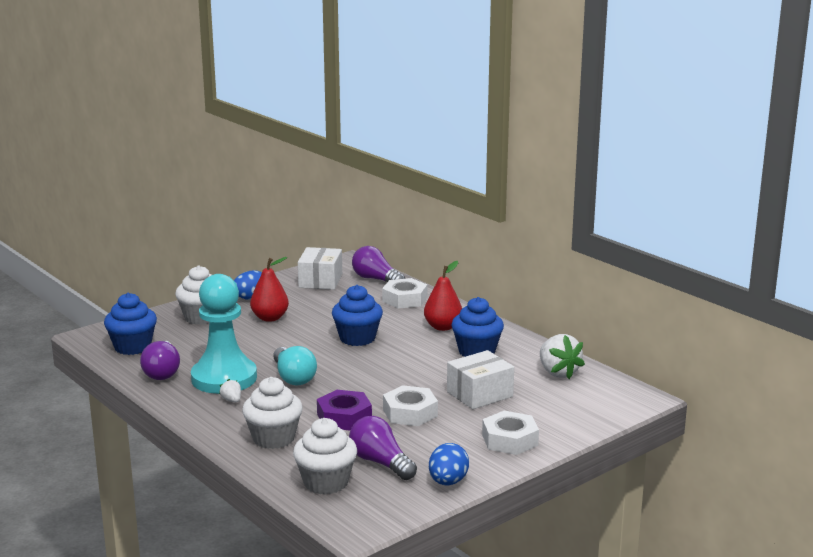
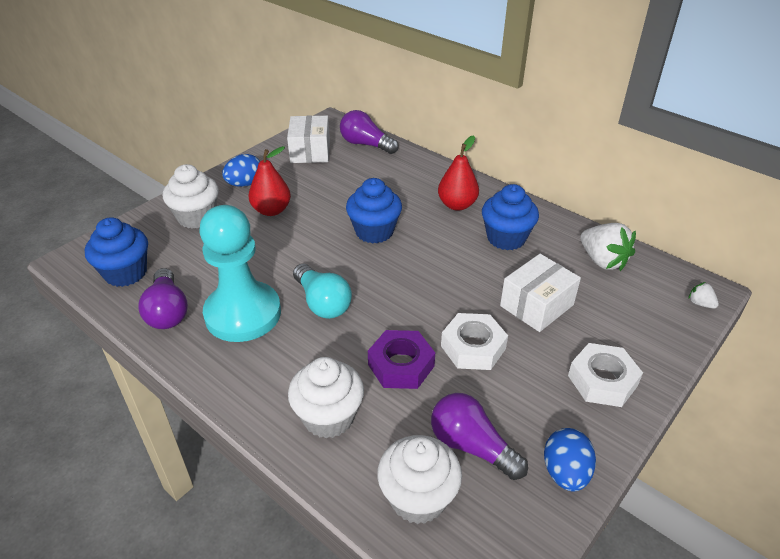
camera: 10 degrees left, 20 degrees up
(232, 400) = (261, 352): white strawberry -> white strawberry (700, 303)
(404, 299) = (404, 169): white nut -> none

